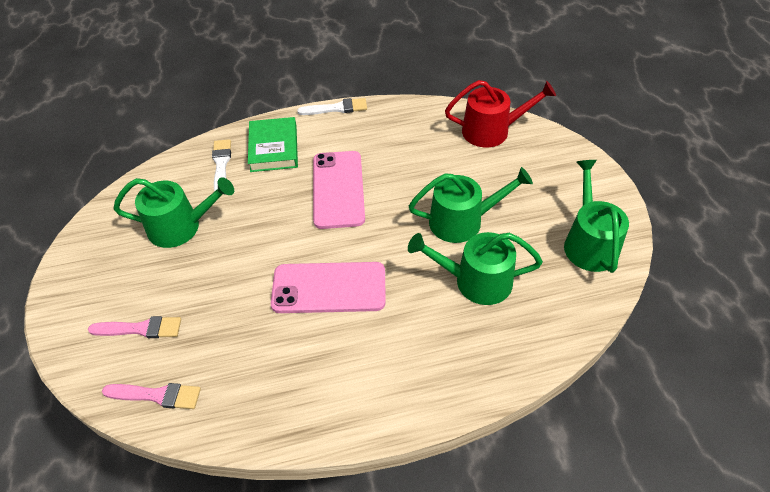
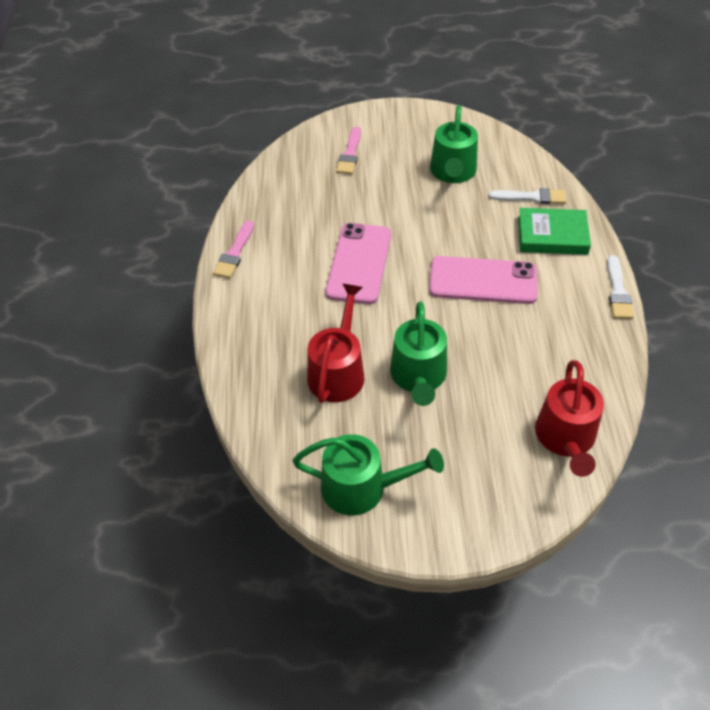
camera: 100 degrees right, 0 degrees up
(157, 395) = (289, 164): pink brush -> pink brush (234, 253)
(476, 281) = (337, 372): green watering can -> red watering can

